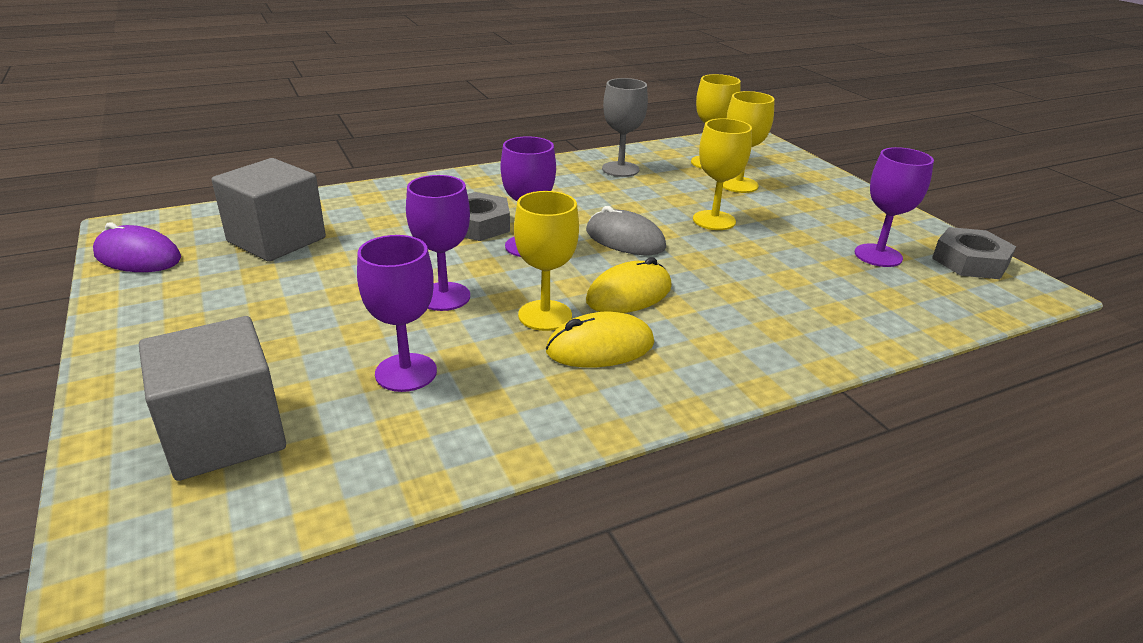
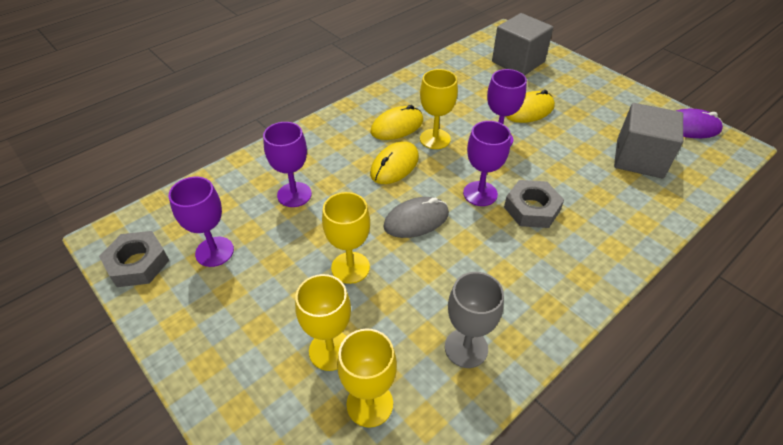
camera: 165 degrees right, 15 degrees up
(341, 326) = (529, 110): none -> yellow mouse
(406, 372) = (477, 95): purple goblet -> purple goblet (294, 194)
(625, 239) = (416, 220): grey mouse -> grey mouse turned 45 degrees counterclockwise

